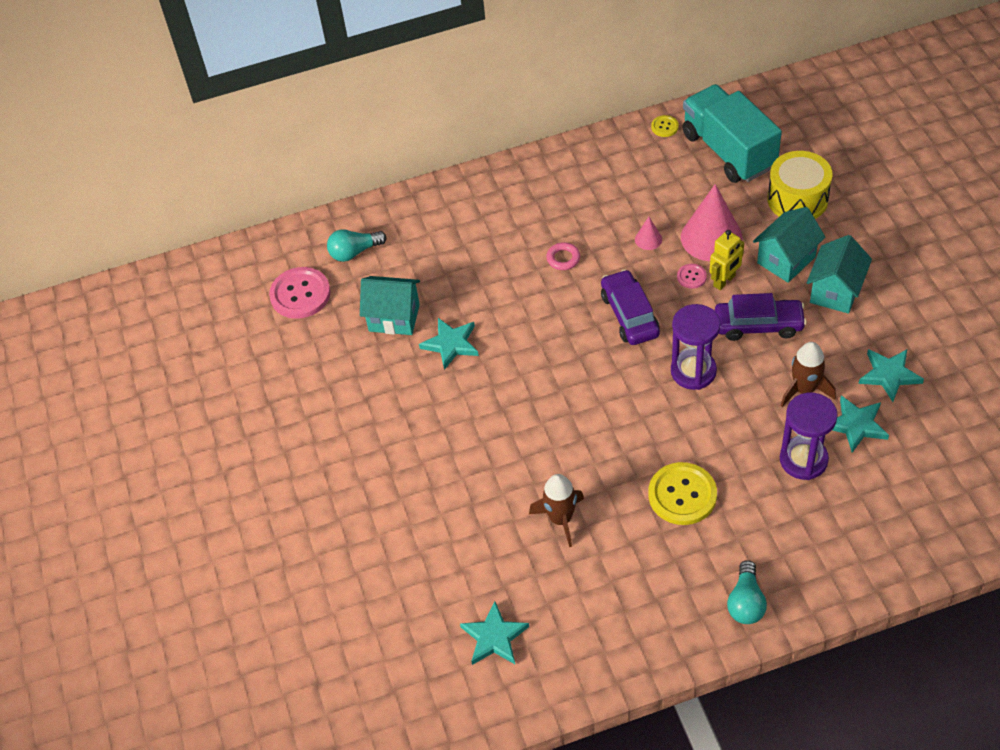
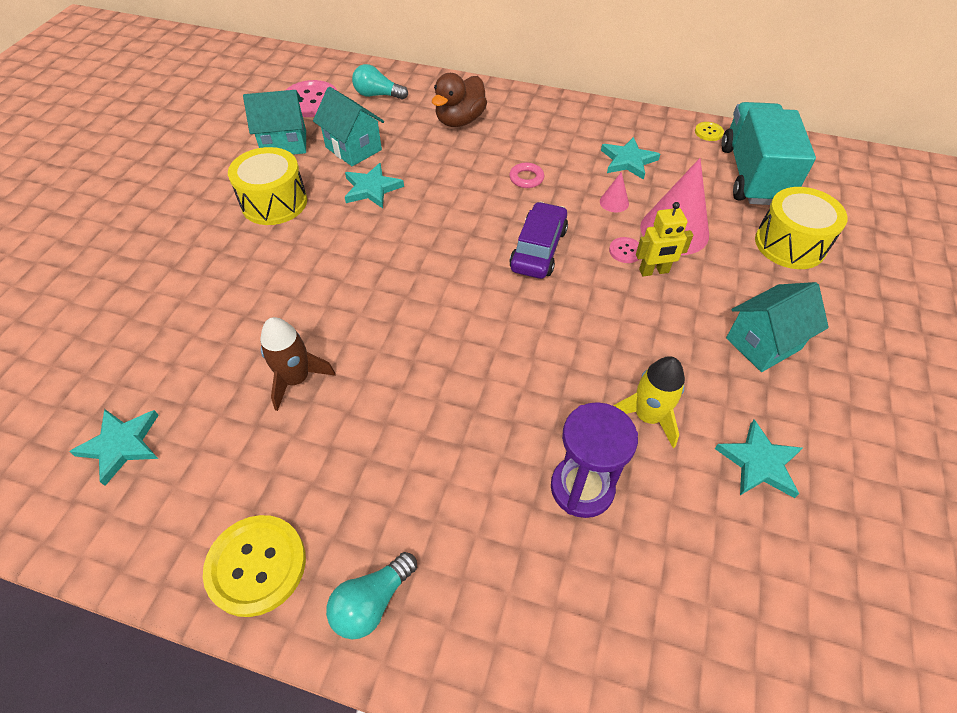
camera: 30 degrees right, 0 degrees up
(385, 406) = (274, 202): none -> yellow drum
(455, 235) = (460, 120): none -> brown duck
(682, 495) = (425, 436): yellow button -> yellow button (256, 565)
(693, 371) = (549, 329): purple hourglass -> none
(758, 325) = (653, 327): purple car -> none
(786, 260) = (733, 287): turquoise house -> turquoise house (284, 144)
(804, 389) = (647, 416): brown rocket -> yellow rocket
(856, 425) = (675, 491): turquoise star -> turquoise star (628, 161)

